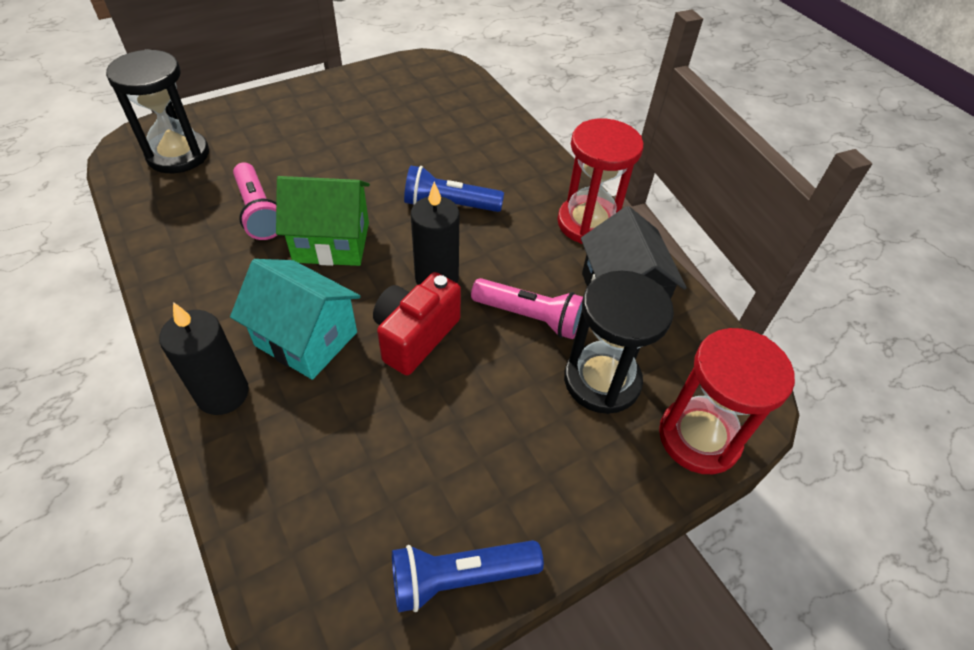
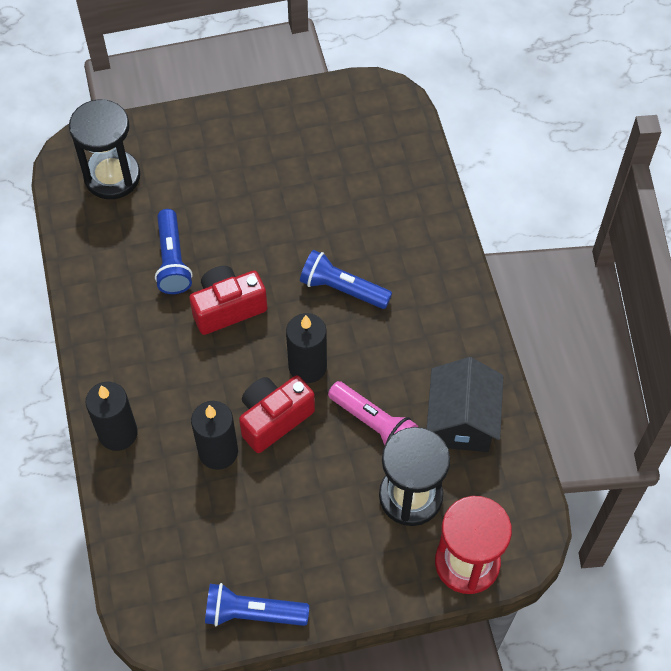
camera: 20 degrees right, 10 degrees up
(259, 212) = (172, 260): pink flashlight -> blue flashlight
(306, 339) = (188, 400): turquoise house -> none
(331, 242) = (228, 308): green house -> red camera
(358, 386) = (218, 452): none -> black candle
(588, 223) = (464, 338): red hourglass -> none

